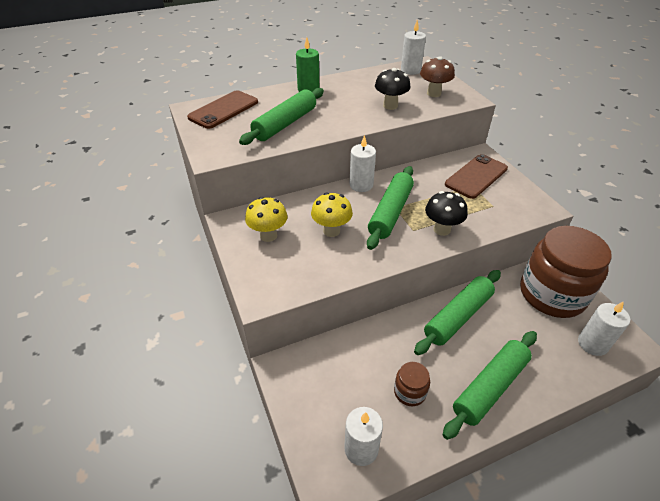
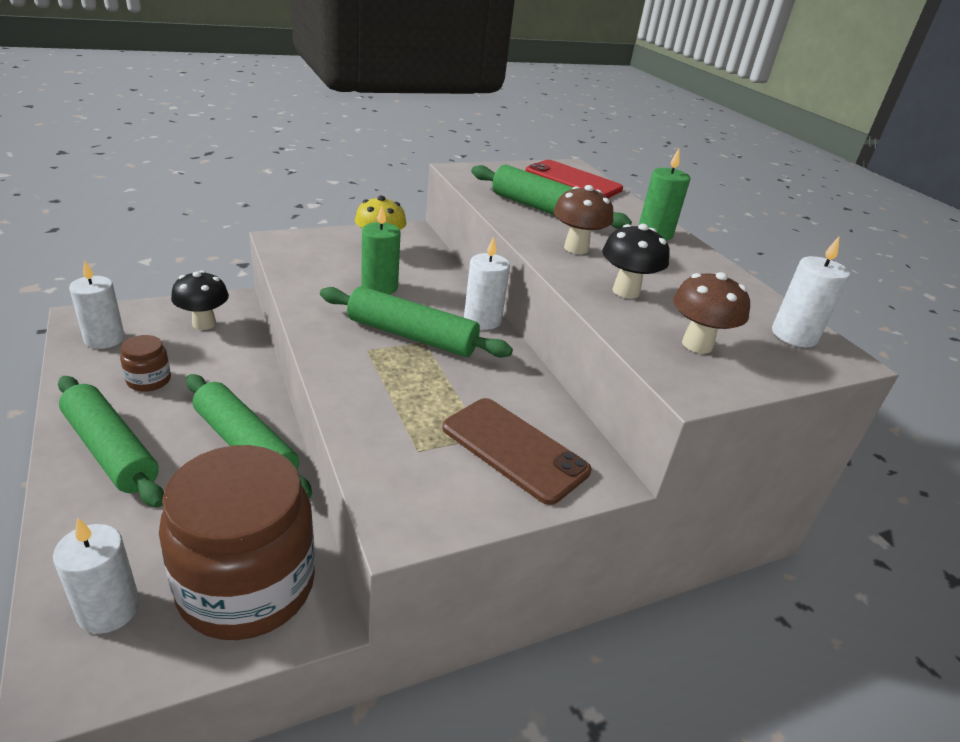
camera: 85 degrees right, 10 degrees down
(223, 110) = (573, 181): brown phone -> red phone
(331, 231) = (379, 287): yellow mushroom -> green candle
(342, 116) = (576, 248): none -> brown mushroom
(442, 229) = (362, 376): black mushroom -> black mushroom (204, 324)

